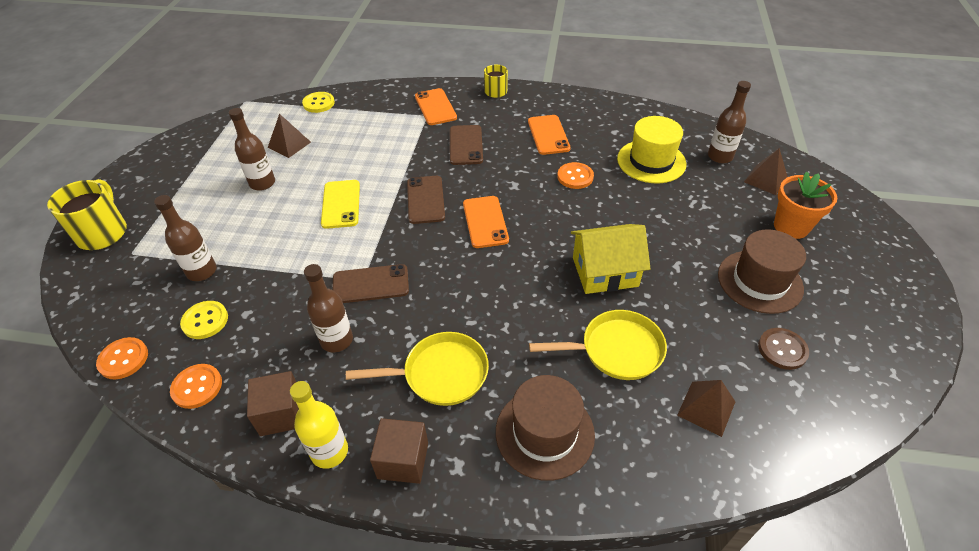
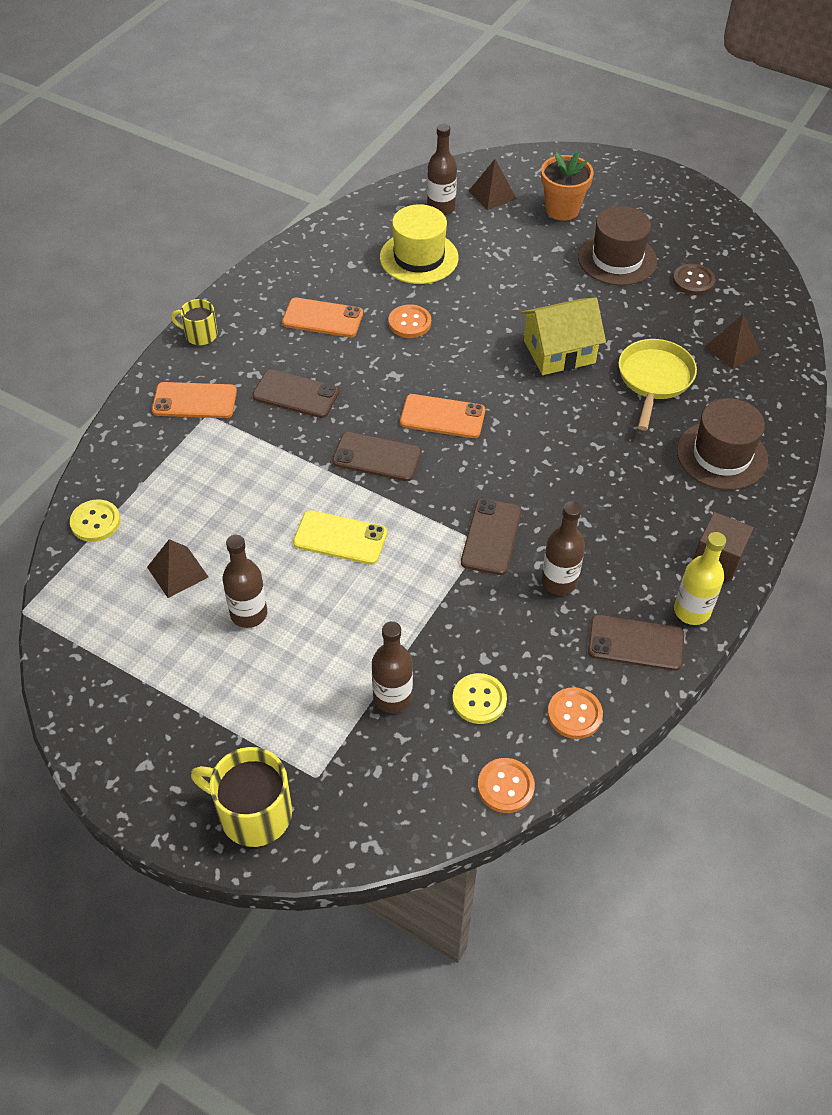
camera: 70 degrees left, 5 degrees up
(281, 414) = (635, 643): brown cube -> brown phone
(440, 374) = (634, 508): yellow pan -> none
(605, 272) = (559, 352): yellow house -> yellow house turned 60 degrees clockwise

